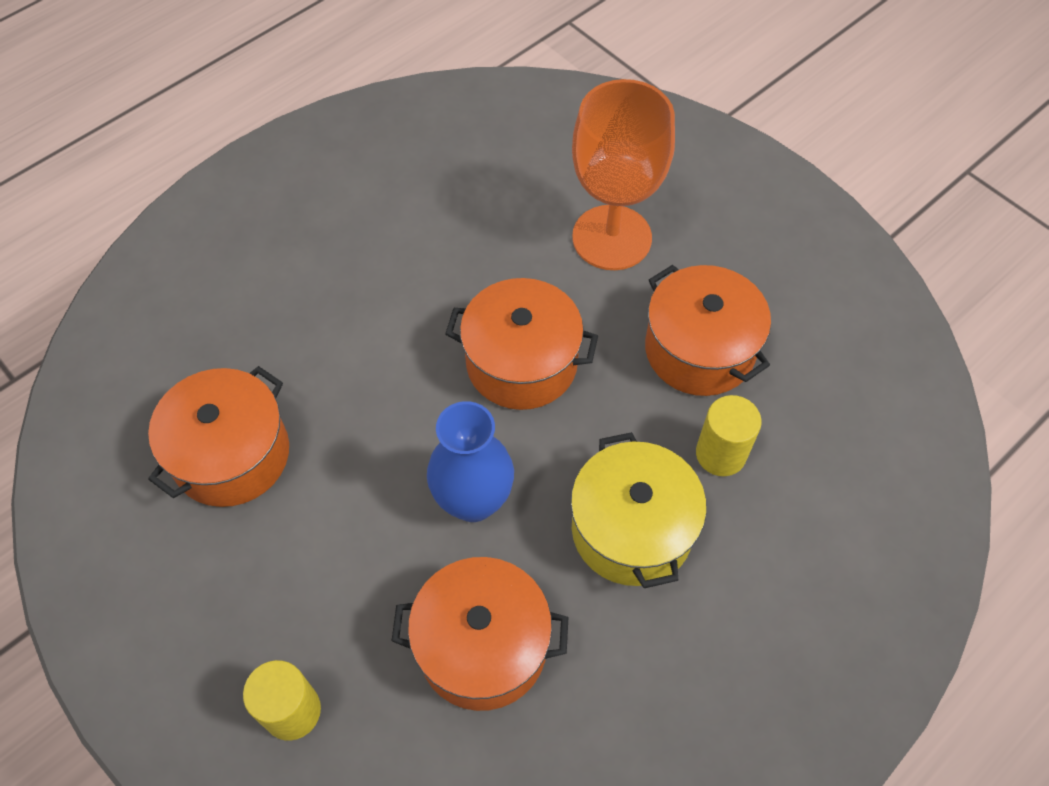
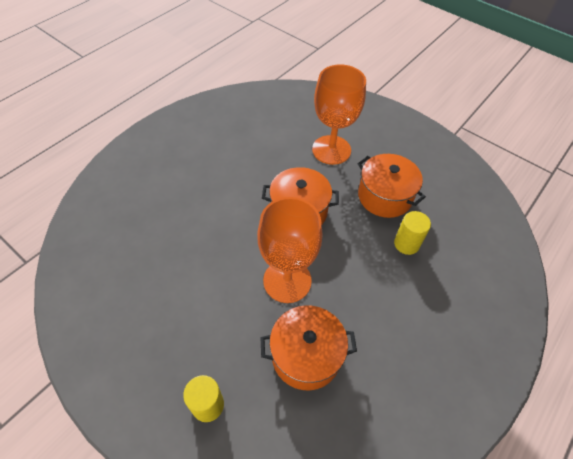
camera: 10 degrees left, 5 degrees down
(231, 454) = (155, 272): orange pot -> none
(473, 500) = (287, 281): blue vase -> orange goblet
(632, 529) = (371, 285): yellow pot -> none

